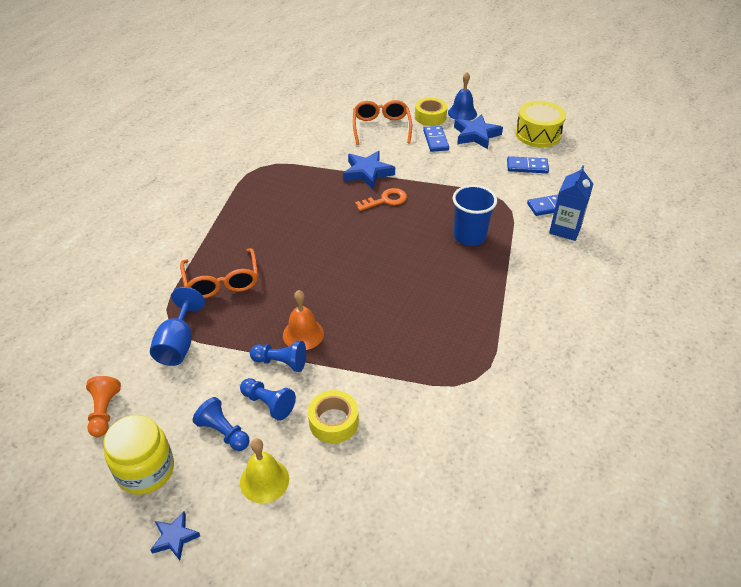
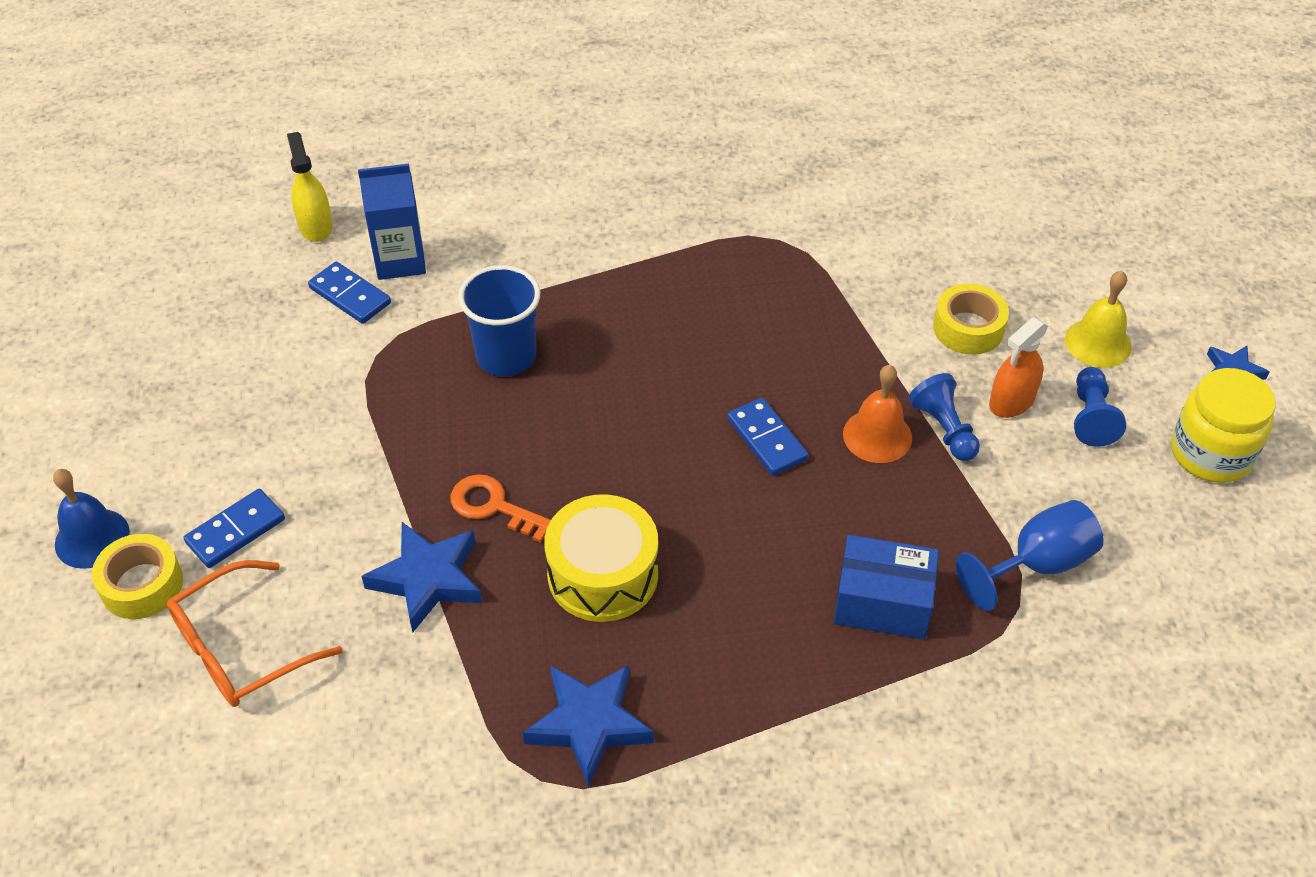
camera: 125 degrees left, 5 degrees up
(104, 412) = (1207, 559): orange pawn -> none
(222, 282) = (882, 603): orange glasses -> blue box
(268, 404) = (1012, 401): blue pawn -> orange spray bottle
(476, 135) = (175, 477): blue star -> blue star (589, 724)
(527, 167) = (245, 363): blue domino -> blue domino (767, 439)
(538, 134) = (114, 389): yellow drum -> yellow drum (603, 574)
(612, 212) = (315, 226): none -> yellow spray bottle

